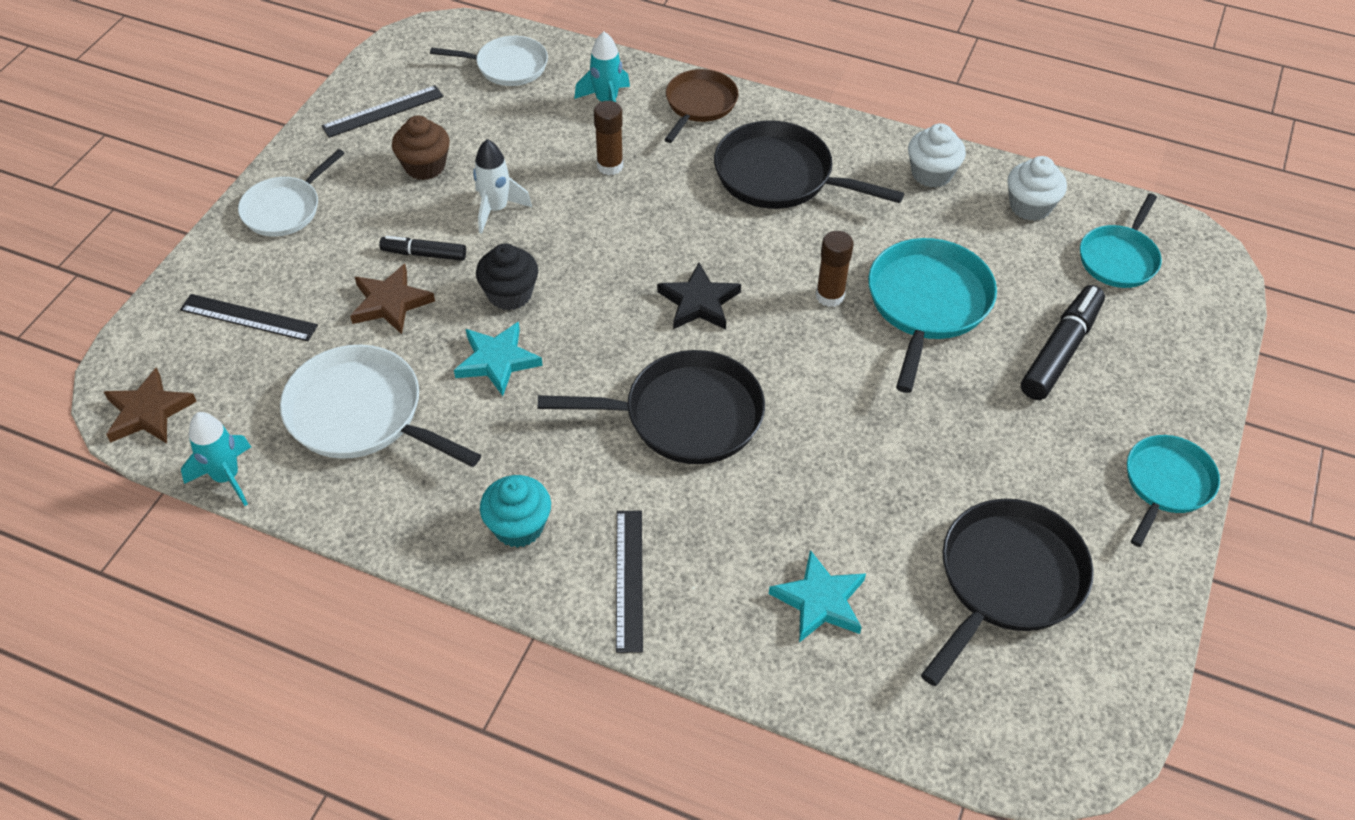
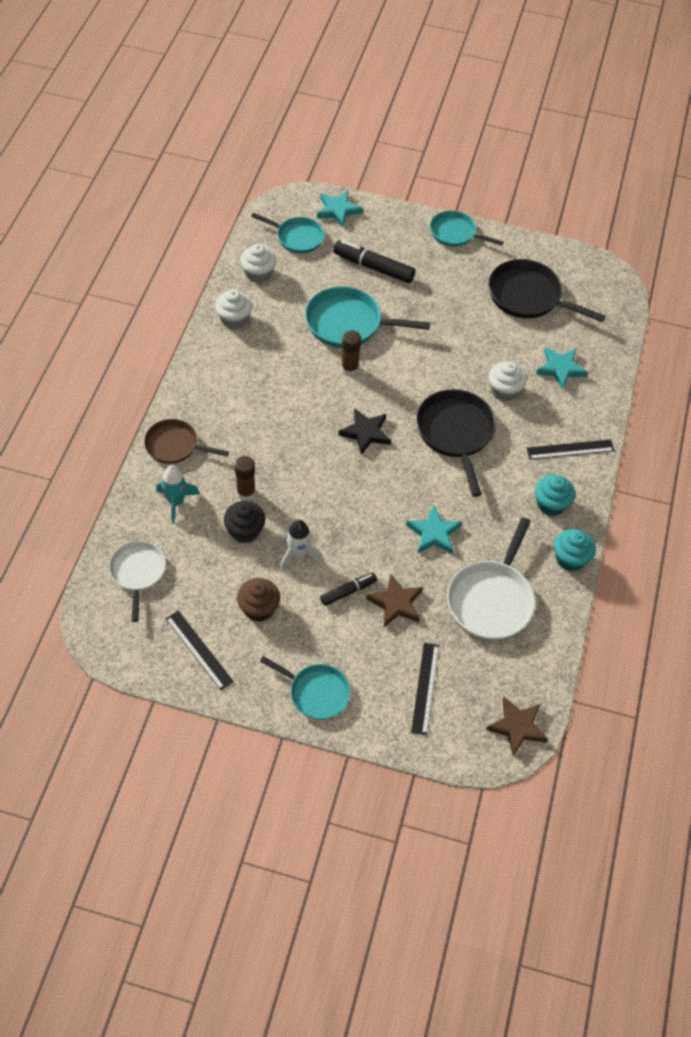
camera: 100 degrees left, 5 degrees up
(226, 477) = (556, 664): turquoise rocket -> none
(285, 209) = (316, 692): white pan -> turquoise pan
(405, 534) = (570, 559): none -> turquoise cupcake
(424, 254) = (348, 591): black marker -> black marker turned 120 degrees counterclockwise
(510, 294) = (376, 535): black cupcake -> black cupcake (245, 531)
(772, 500) = (504, 390): none -> white cupcake
(780, 176) = (245, 397): black pan -> none
(1196, 317) = (338, 210): none -> turquoise star

